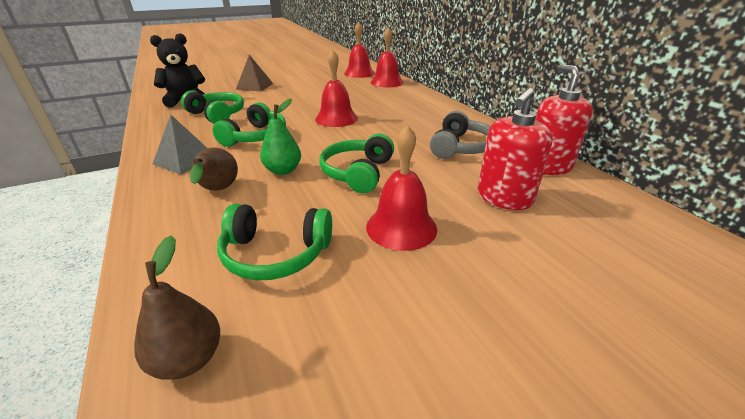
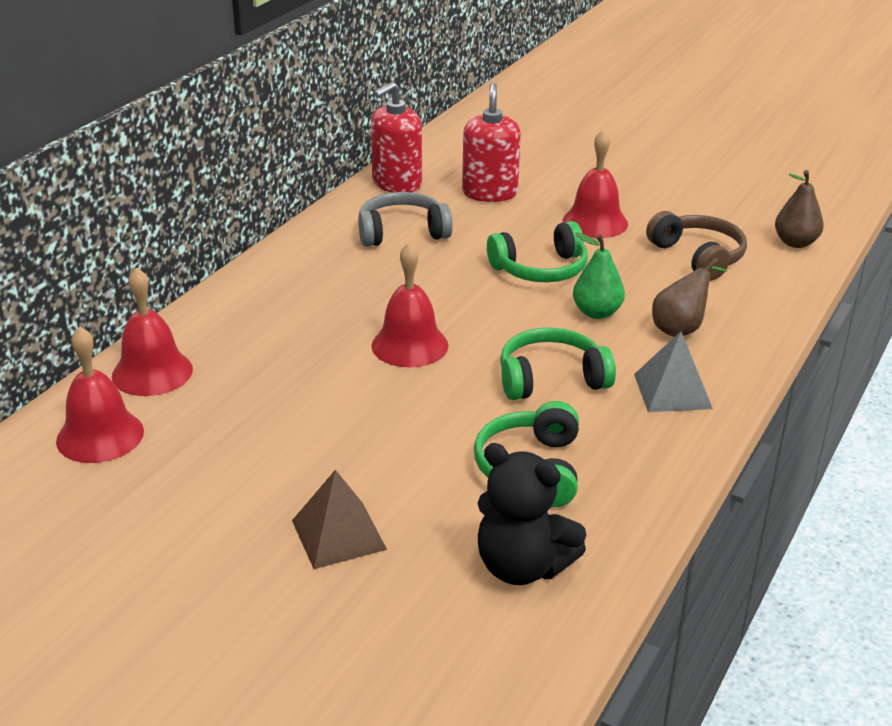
camera: 125 degrees left, 0 degrees up
(275, 254) = (698, 256): green headphones -> brown headphones
(504, 198) = (490, 193): red soap dispenser -> red soap dispenser turned 90 degrees counterclockwise

